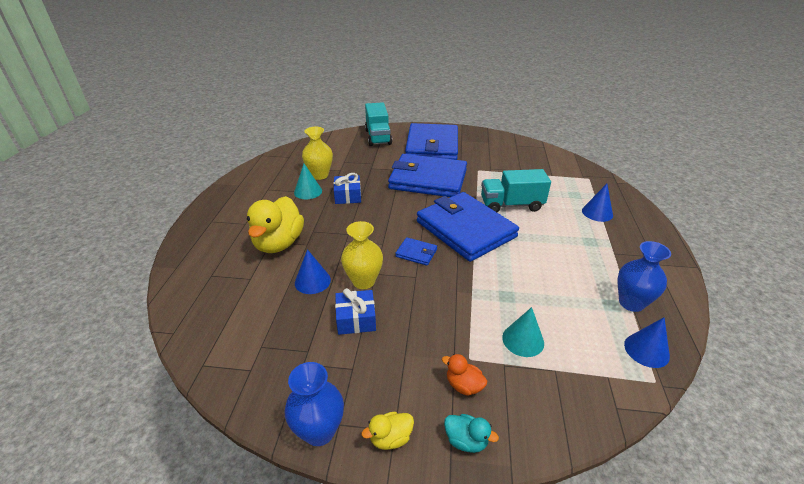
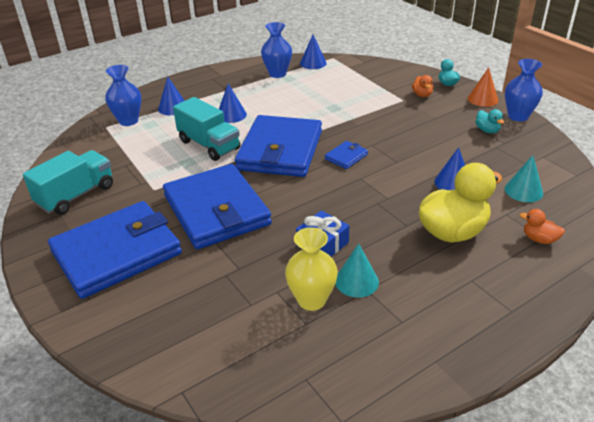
camera: 130 degrees left, 0 degrees up
(213, 272) = (539, 239): none -> orange duck
(335, 371) = (487, 130): none -> turquoise duck
(356, 319) = (446, 145): blue gift -> none
(363, 281) = (413, 161): yellow vase -> none
(378, 137) = (134, 324): turquoise truck -> turquoise truck (76, 195)
(390, 438) = (482, 99): yellow duck -> orange cone
(416, 253) = (346, 157): blue wallet -> blue wallet turned 60 degrees clockwise
(523, 340) = (362, 91): turquoise cone -> turquoise cone (523, 191)
(553, 233) = (231, 115): none -> blue cone
(590, 188) = (128, 121): none -> blue vase

